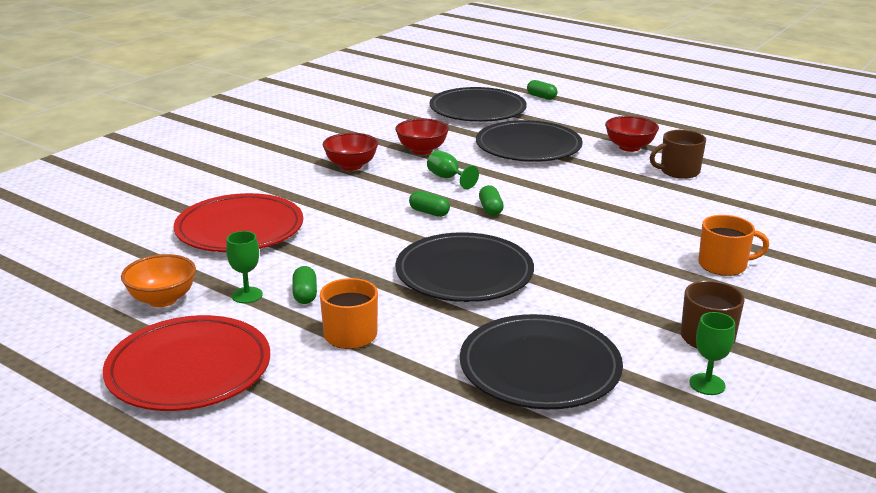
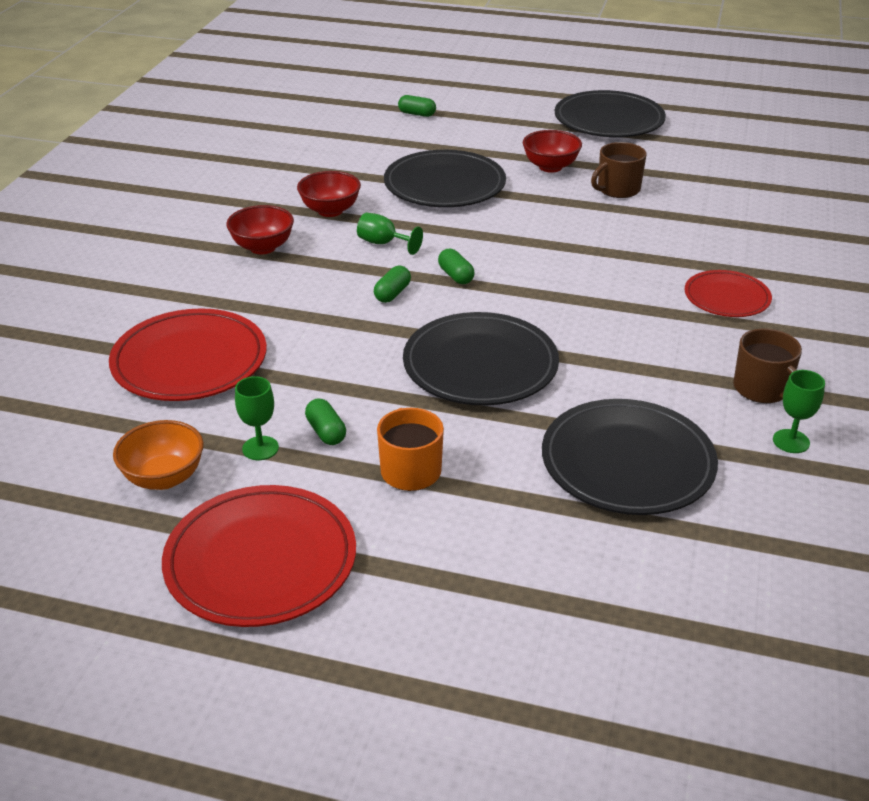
camera: 20 degrees left, 10 degrees up
(429, 212) = (392, 293): green capsule -> green capsule turned 75 degrees counterclockwise
(477, 110) = (357, 144): black plate -> black plate (609, 120)
(723, 265) = (726, 298): orange mug -> red plate

